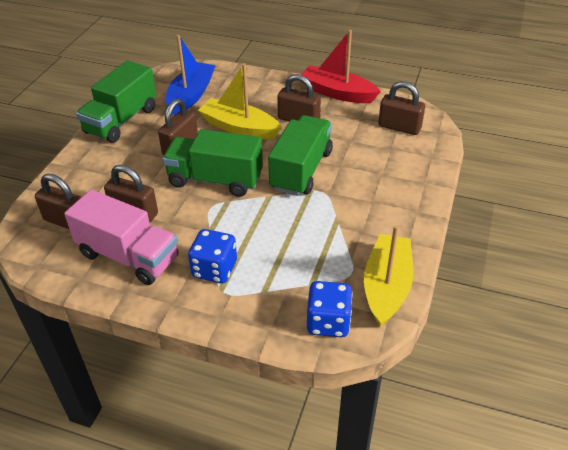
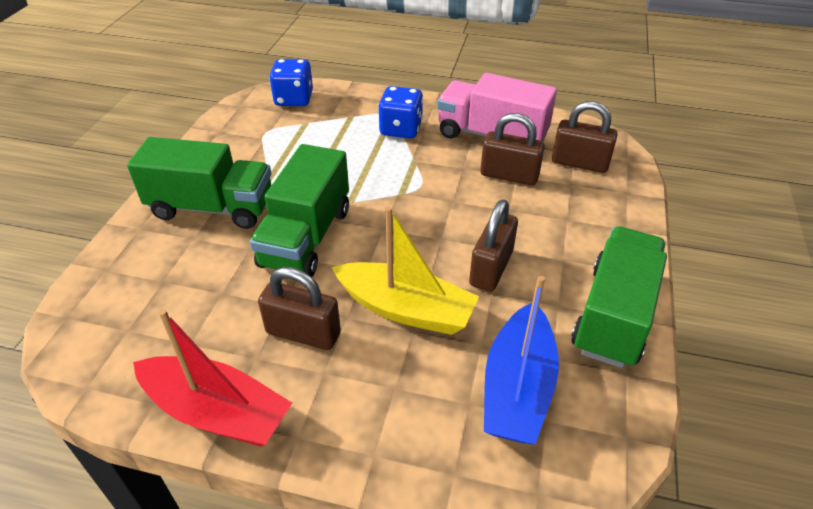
camera: 175 degrees right, 0 degrees up
(215, 180) = (423, 218): green truck -> green truck (212, 208)
(386, 287) = (234, 123): yellow boat -> none
(399, 127) = (129, 324): brown padlock -> none

